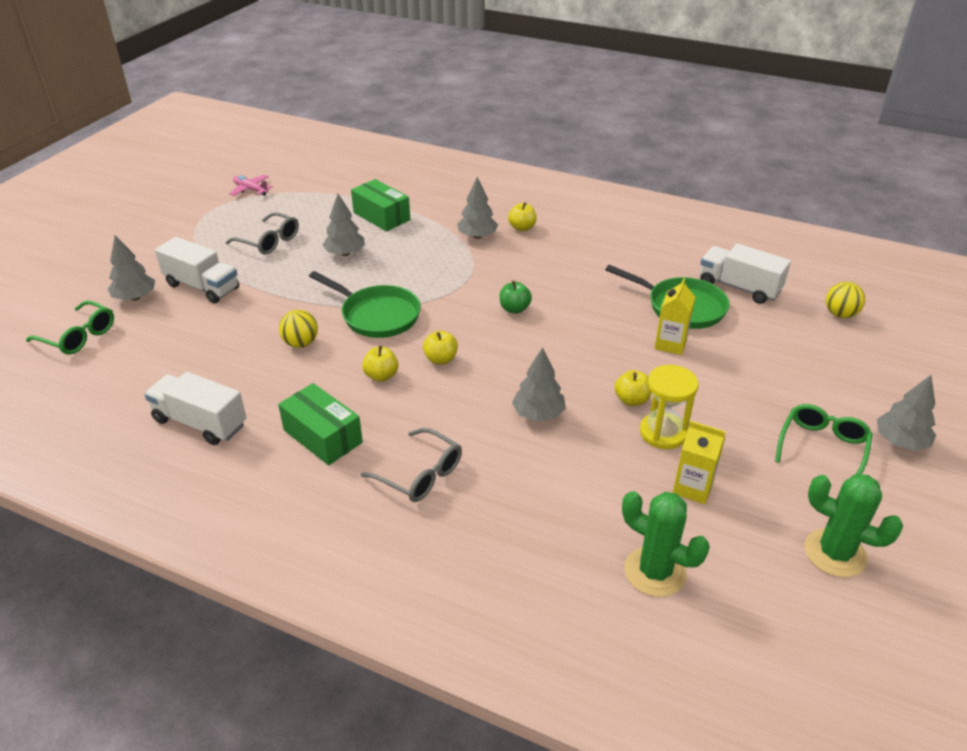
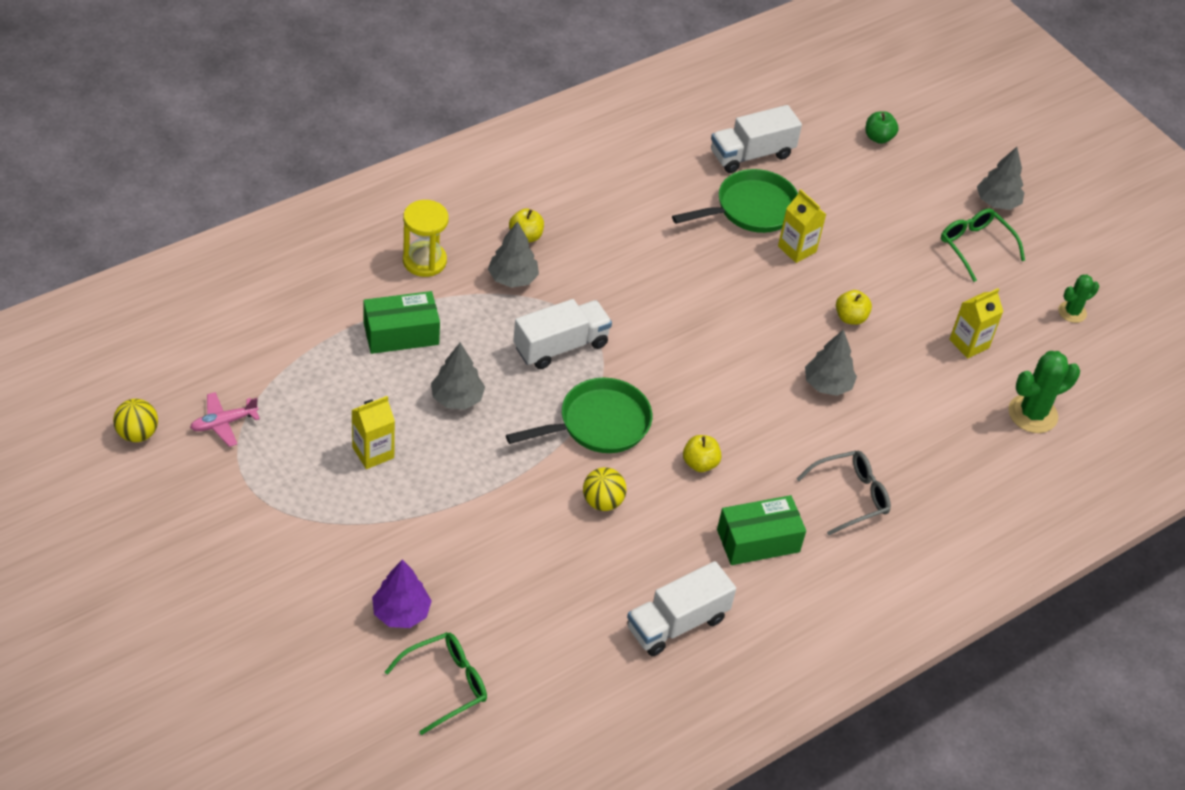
camera: 65 degrees left, 10 degrees up
(135, 297) = (401, 612): grey tree -> purple tree
(202, 287) = (426, 545): white truck -> white truck (561, 346)
(269, 241) = (373, 452): grey glasses -> yellow carton
(441, 359) = (706, 410): yellow apple -> none
(514, 309) = (667, 319): green apple -> green apple (878, 137)
(663, 433) = (901, 323): yellow hourglass -> yellow hourglass (424, 261)
(835, 553) = (1072, 312): green cactus -> green cactus, size x0.60
(840, 314) = (835, 123): yellow ball -> yellow ball (137, 433)

